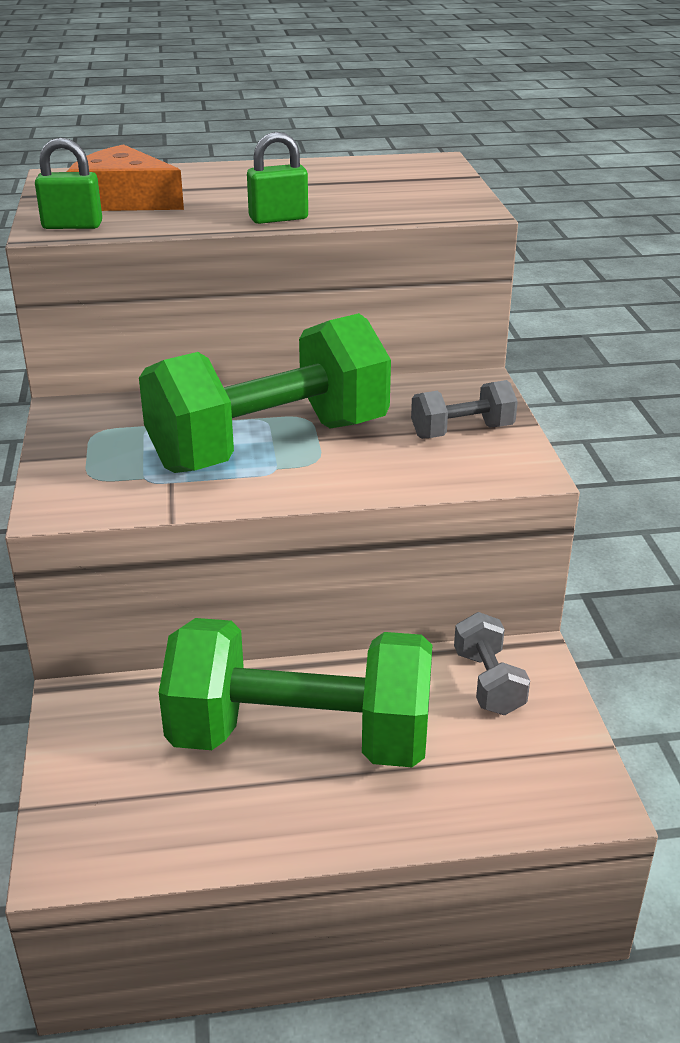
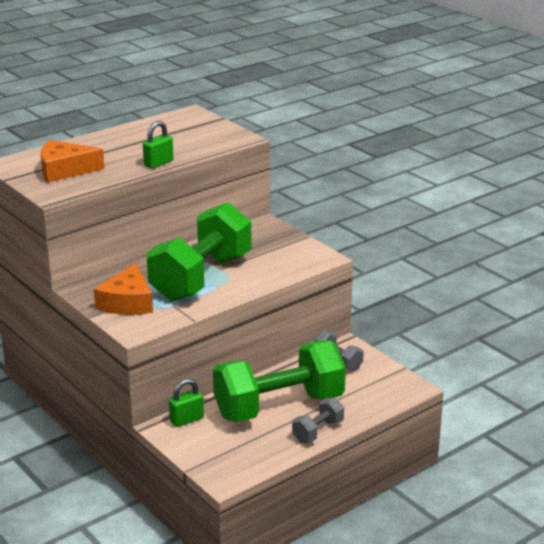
camera: 30 degrees left, 5 degrees down
(72, 225) = (61, 190): green padlock -> green padlock (186, 420)
(106, 453) = (127, 302): none -> orange cheese
(462, 432) = (281, 248): grey dumbbell -> grey dumbbell (318, 431)

